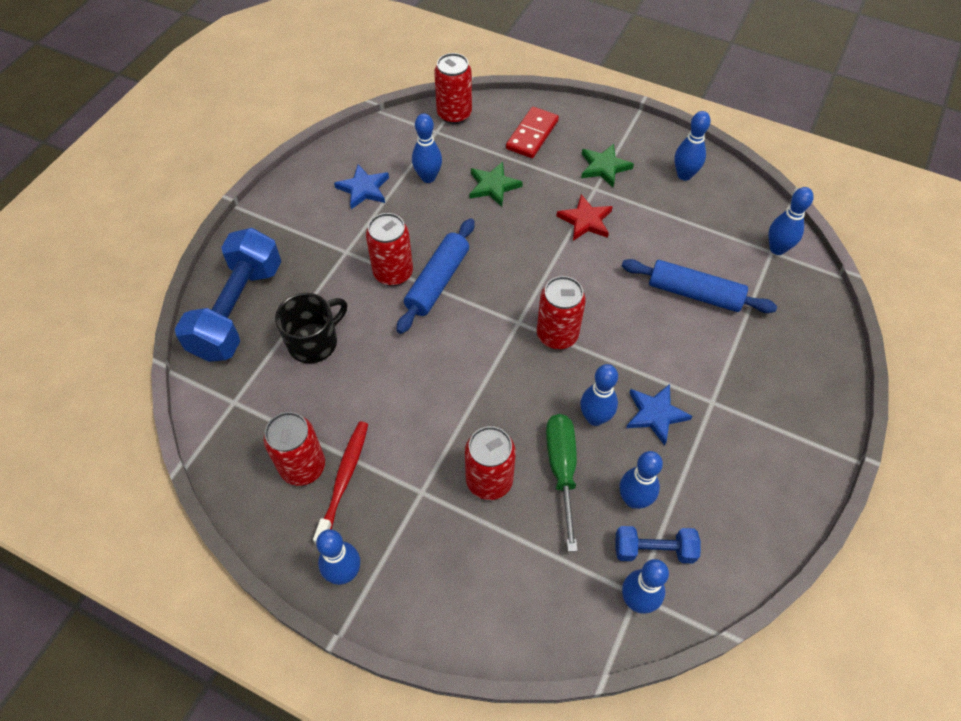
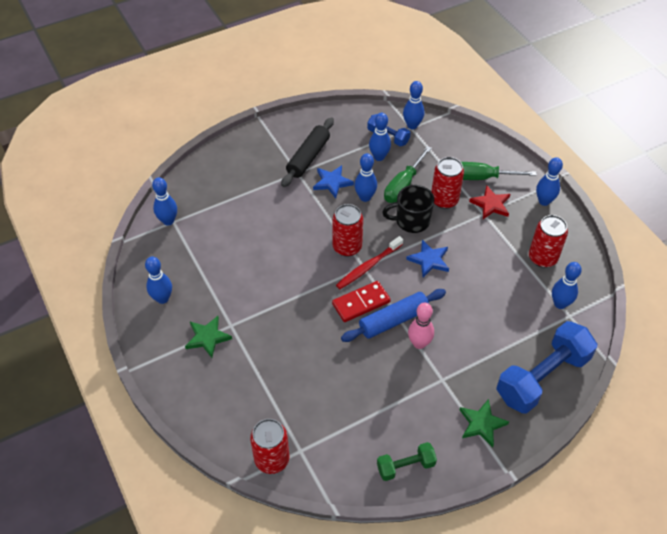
camera: 145 degrees left, 5 degrees down
(314, 342) = (500, 325): black mug -> black mug (411, 221)
(334, 165) = (405, 466): none -> green dumbbell
(344, 480) = (522, 240): red toothbrush -> red toothbrush (368, 266)
(363, 189) = (396, 427): blue star -> blue star (429, 260)
(393, 273) = (419, 343): red can -> pink bowling pin
(428, 177) = (340, 408): blue bowling pin -> blue bowling pin (560, 304)
(461, 560) = (482, 177): none -> green screwdriver
(493, 186) = (298, 370): green star -> green star (482, 424)
(532, 135) = (230, 398): red domino -> red domino (361, 303)
(585, 220) = (261, 306): red star -> red star (491, 204)
(694, 293) = (245, 225): blue rolling pin -> none
(723, 435) = (308, 157): none -> black rolling pin

